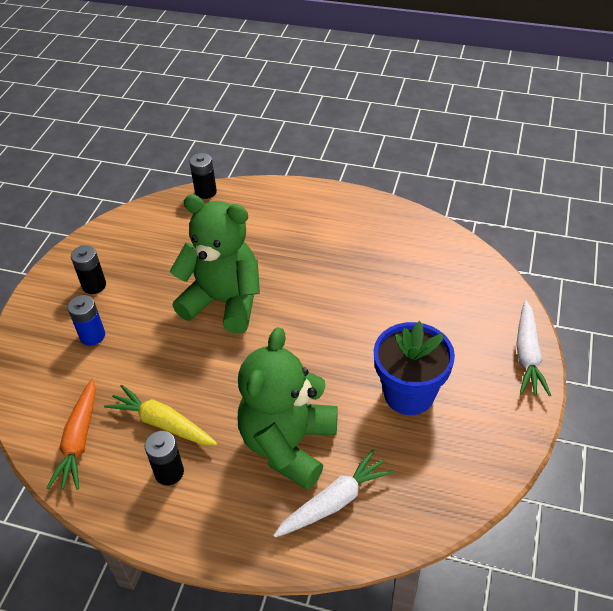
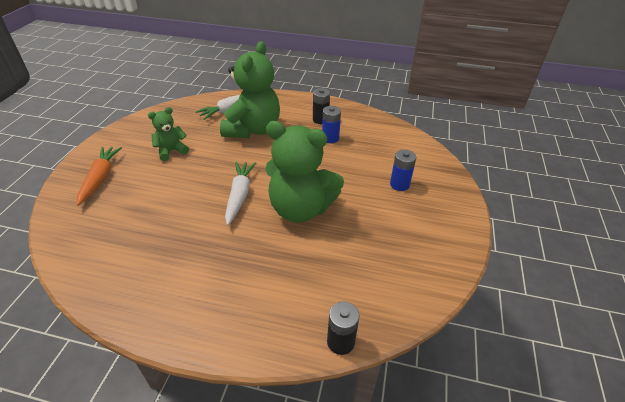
camera: 175 degrees right, 5 degrees down
(79, 441) = (378, 131): orange carrot -> orange carrot (100, 178)
(94, 285) = (419, 223): black battery -> none
(162, 423) = (330, 138): yellow carrot -> blue battery
(409, 394) = (171, 151): blue flower pot -> green teddy bear
(527, 355) = (75, 171): white carrot -> white carrot (239, 195)

